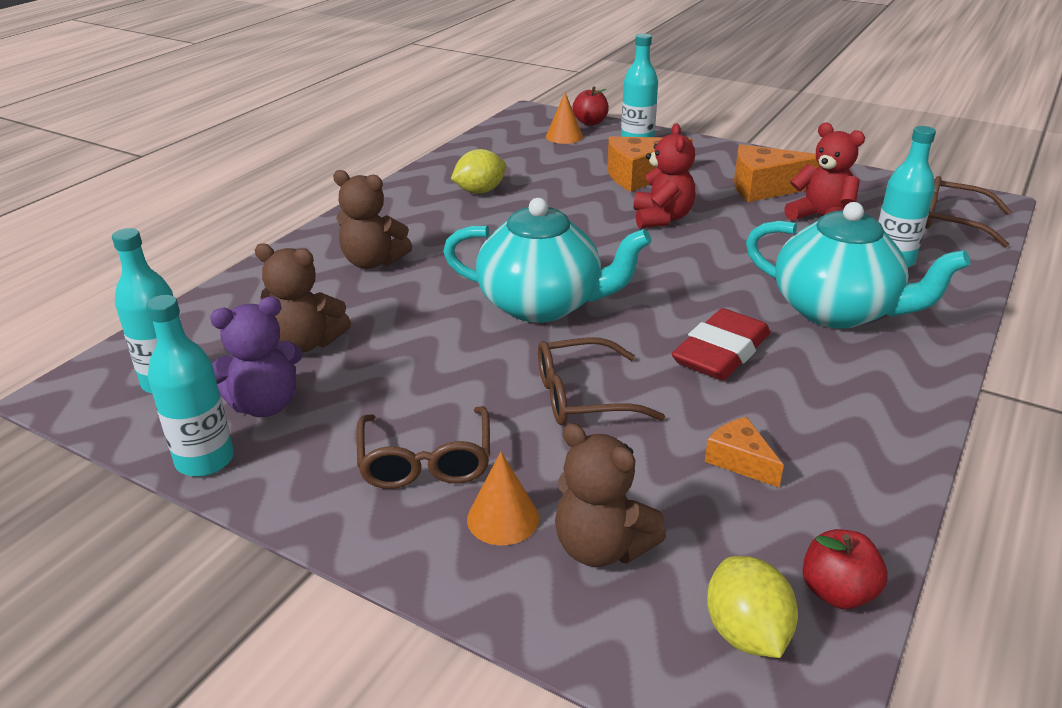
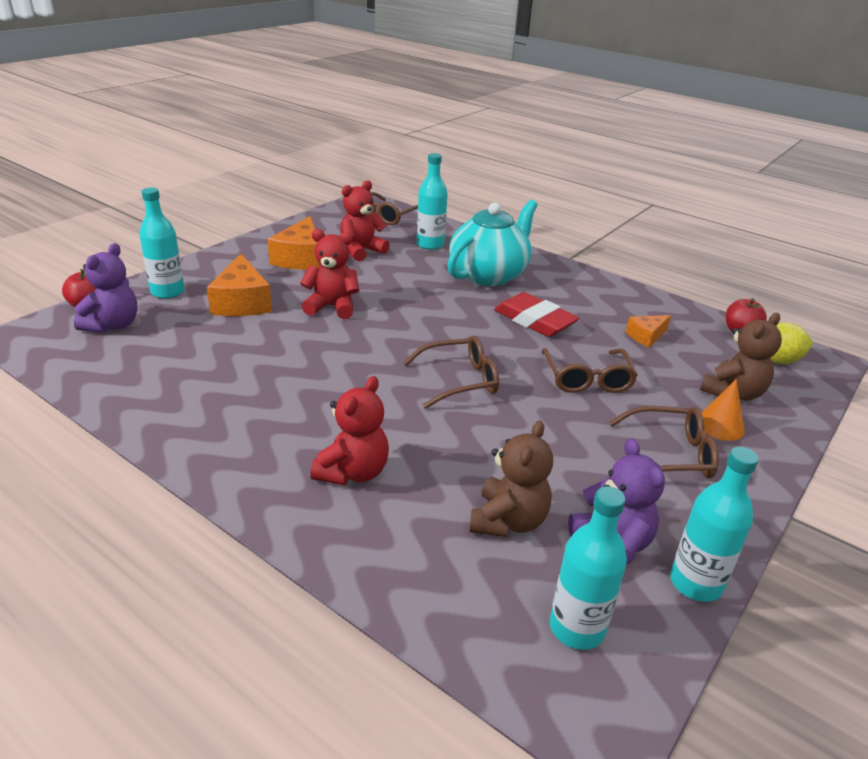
camera: 85 degrees left, 0 degrees up
(373, 262) = (353, 472): brown teddy bear -> red teddy bear
(480, 191) = (218, 390): yellow lemon -> none
(542, 305) = (461, 380): turquoise teapot -> brown glasses
(564, 136) = (113, 325): orange cone -> purple teddy bear

